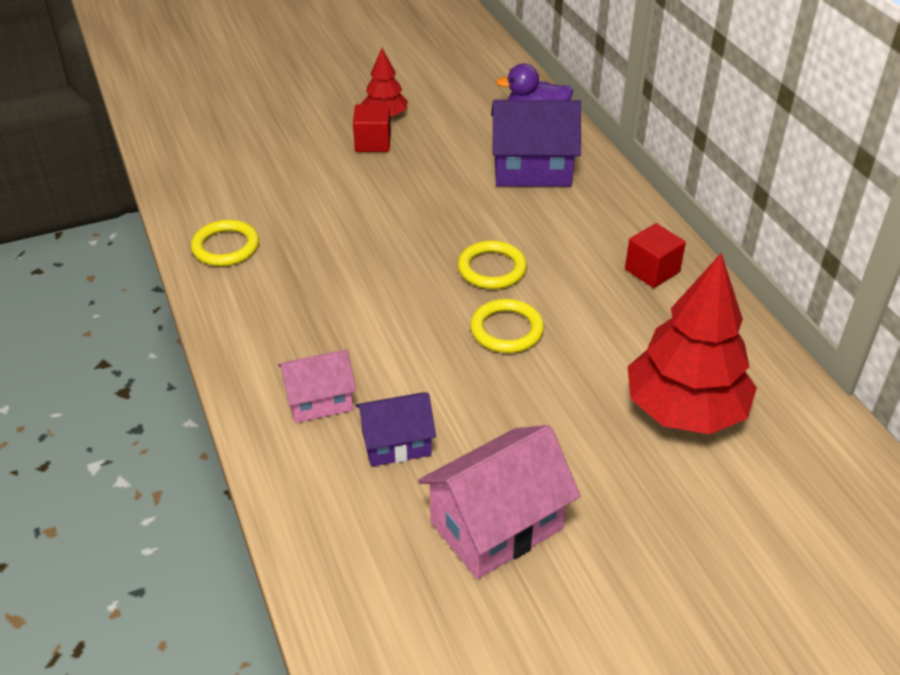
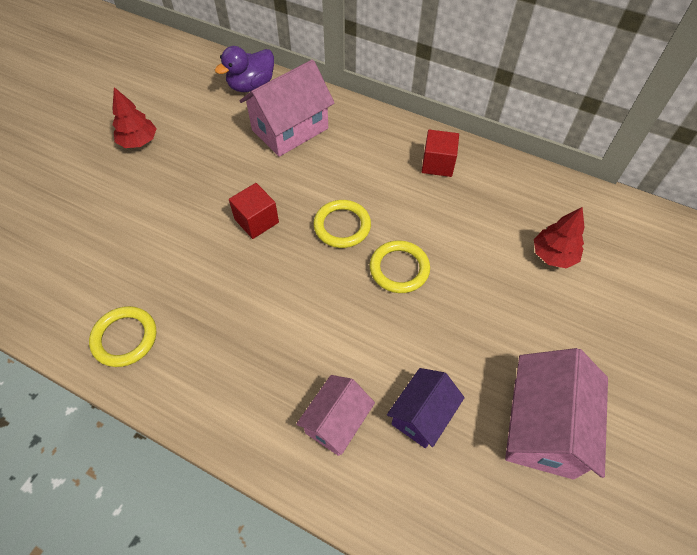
camera: 40 degrees left, 15 degrees up
(373, 142) = (152, 170): red cube -> red cube (256, 221)
(532, 170) = (290, 129): purple house -> pink house
(684, 410) = (553, 255): red tree -> red tree, size x0.51

